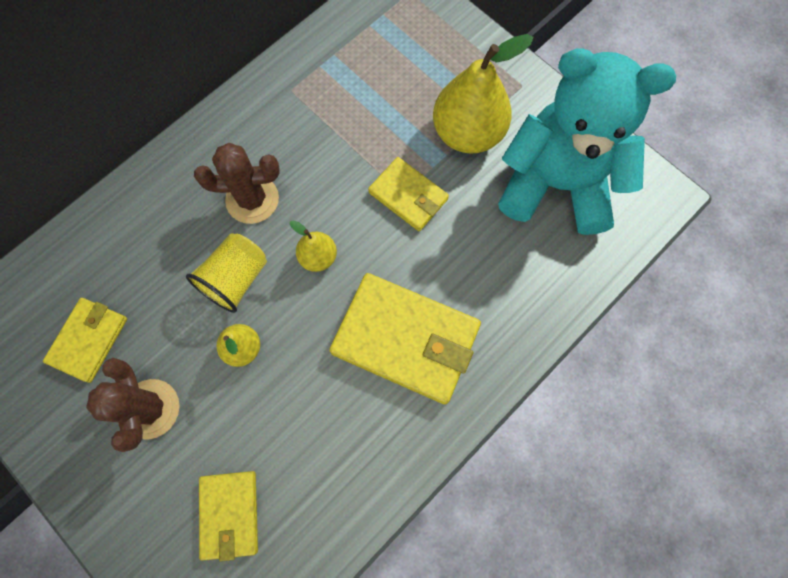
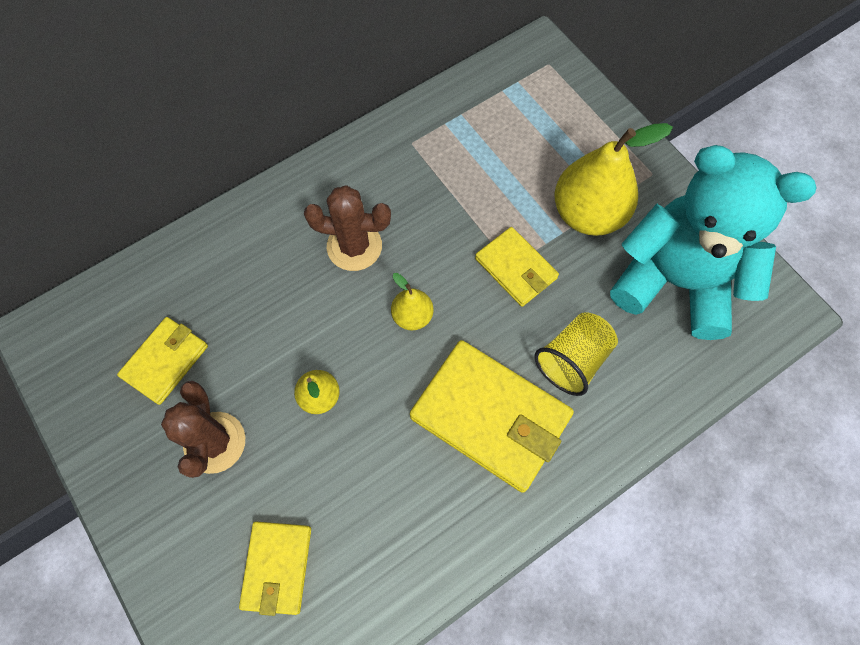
camera: 10 degrees right, 5 degrees down
(236, 279) = (324, 324): yellow cup -> yellow cup (572, 360)

